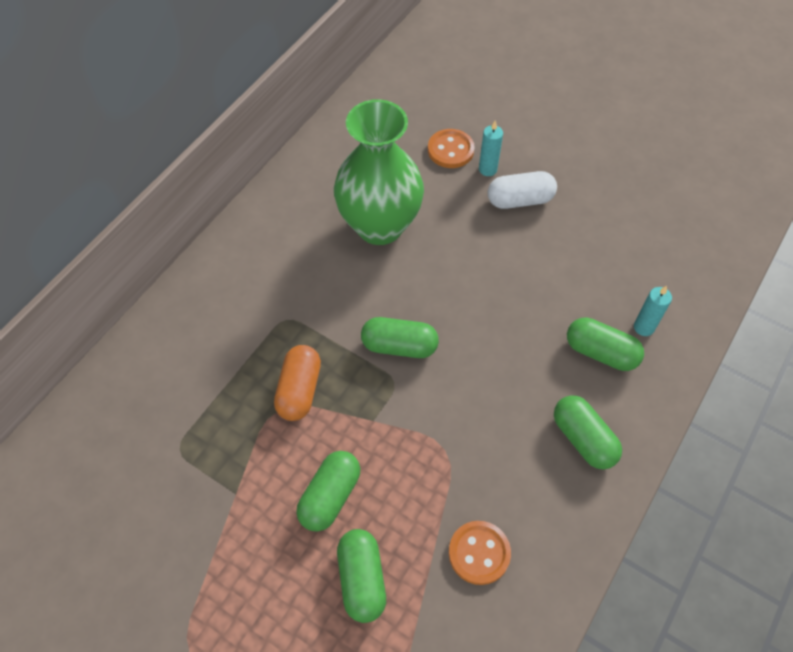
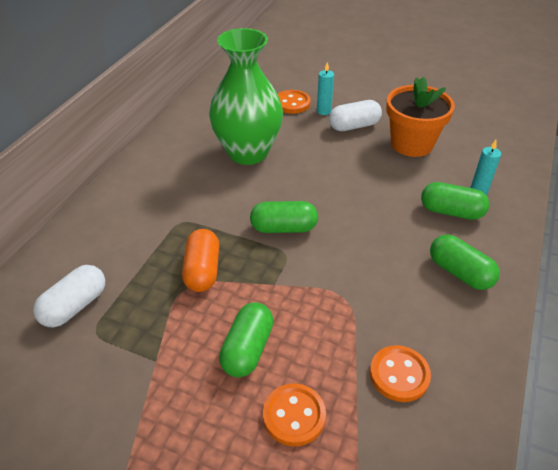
camera: 10 degrees left, 15 degrees down
(161, 414) = (75, 306): none -> white capsule
(362, 579) = (294, 415): green capsule -> orange button
(584, 240) = (411, 144): none -> orange flower pot

